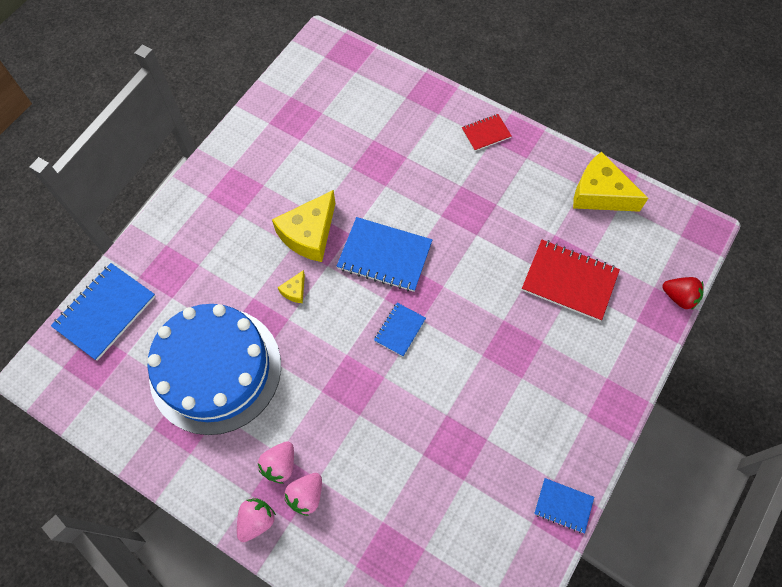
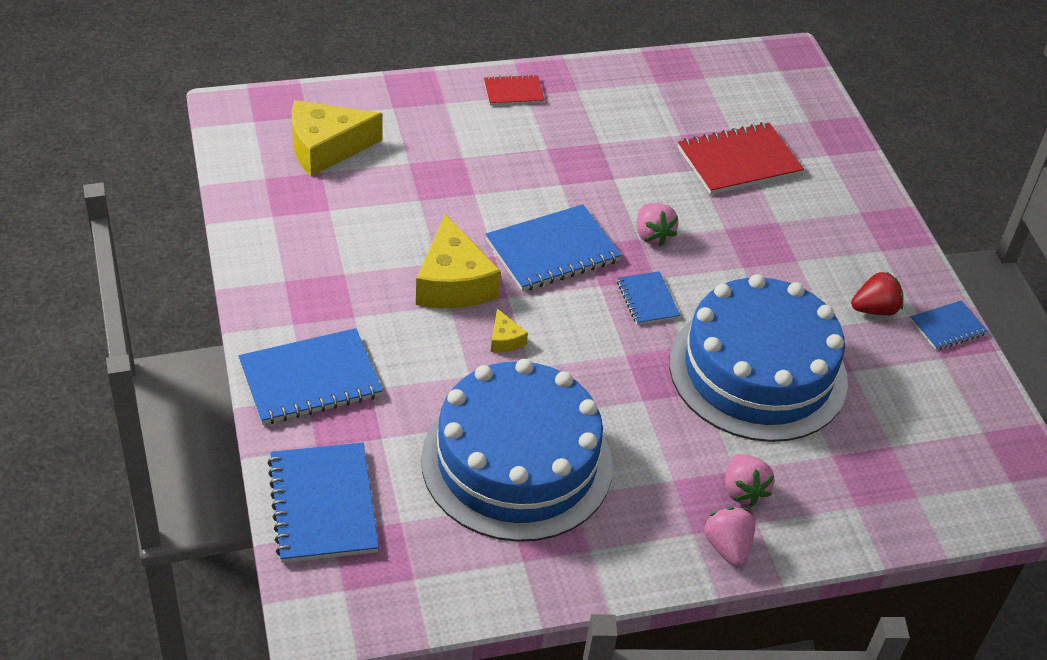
camera: 50 degrees left, 20 degrees down
(178, 236) = (310, 380): none -> blue notebook
(280, 465) = (687, 487): pink strawberry -> pink strawberry (652, 235)
(406, 430) = (758, 371): none -> blue cake
(486, 133) = (513, 92): red notebook -> red notebook turned 60 degrees clockwise
(599, 193) = (676, 79): yellow cheese -> yellow cheese (326, 148)
(679, 297) = (836, 116): red strawberry -> red strawberry (874, 309)

